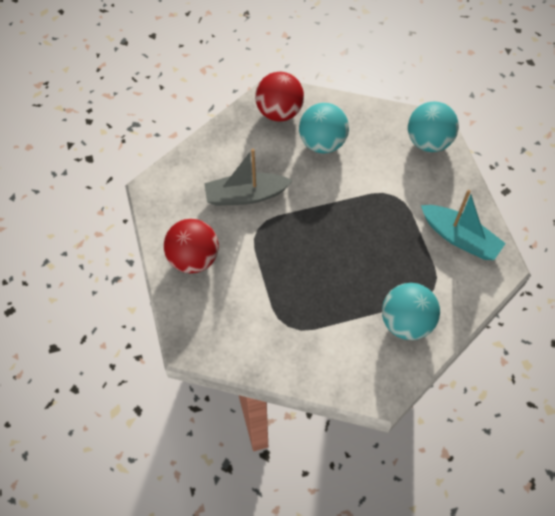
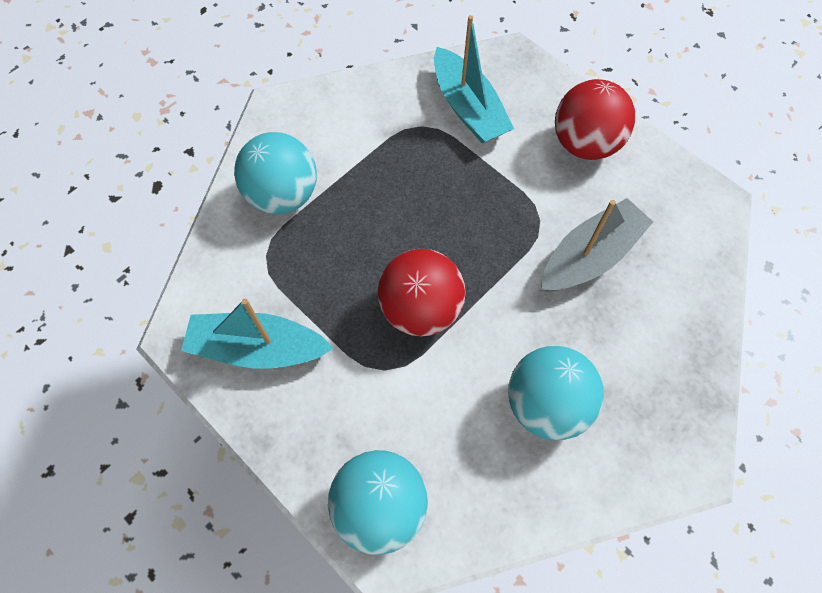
camera: 150 degrees right, 5 degrees up
(248, 322) = (468, 108): none -> turquoise boat
(279, 112) = (652, 426): red ball -> red ball (420, 309)

